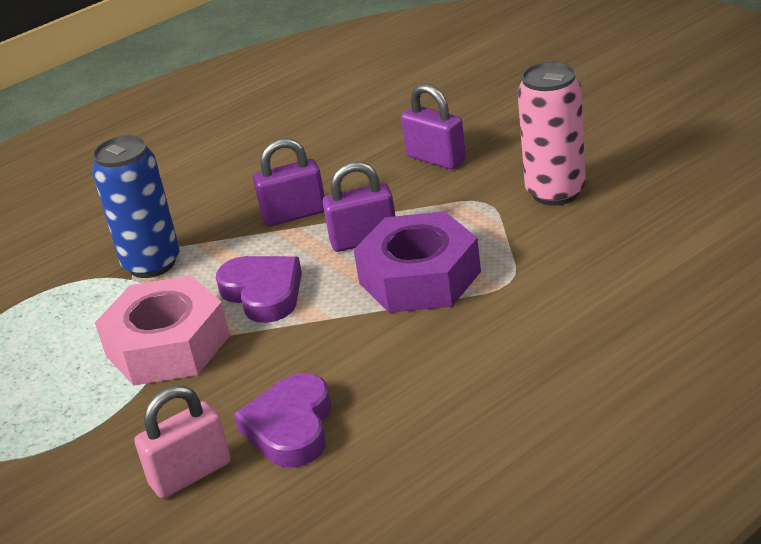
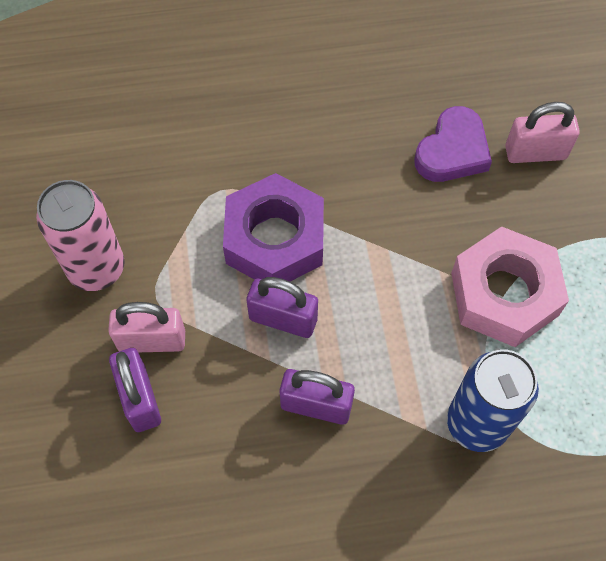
camera: 155 degrees left, 30 degrees up
(263, 293) = (401, 307): purple heart -> none
(461, 183) = (152, 340): none -> pink padlock

